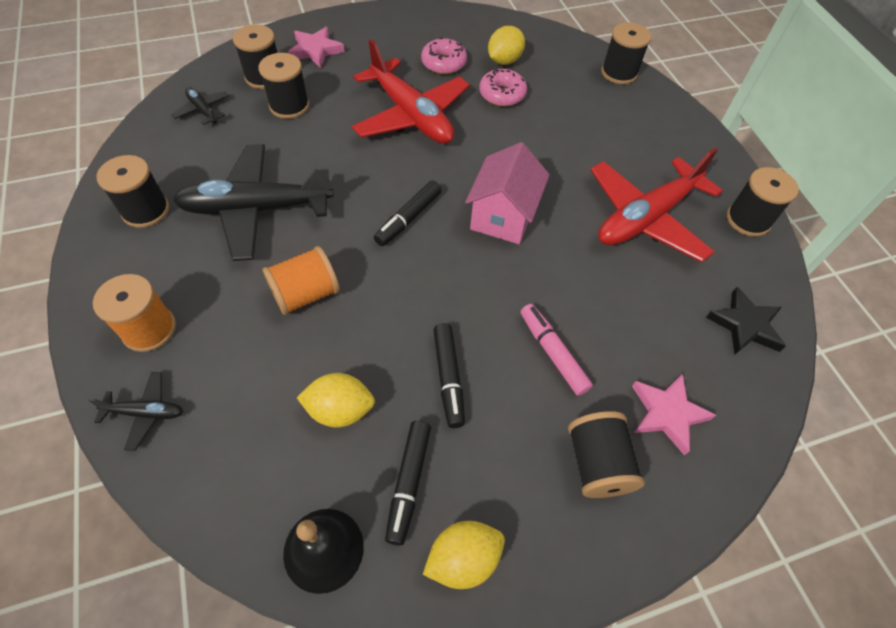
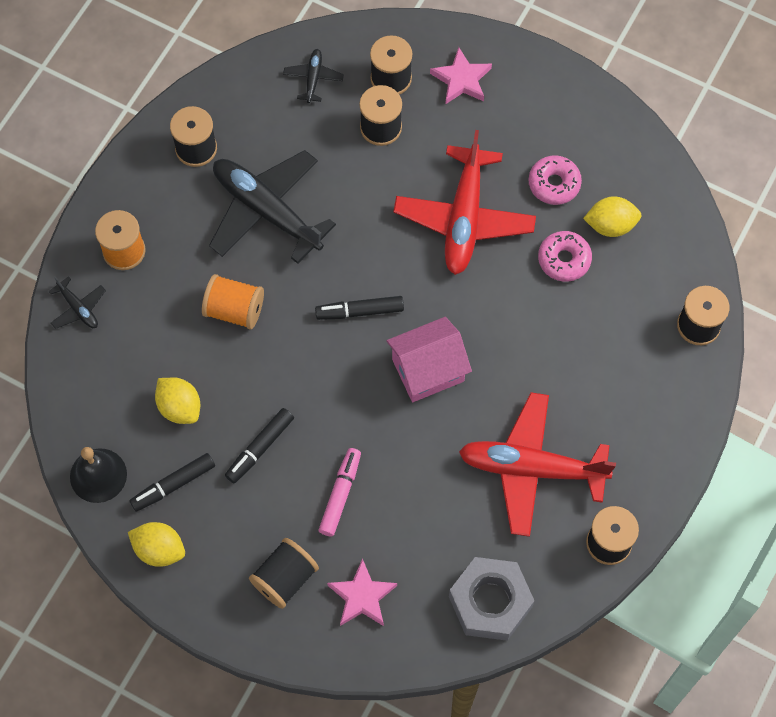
camera: 50 degrees right, 10 degrees up
(745, 325) = (490, 602): black star -> grey nut

